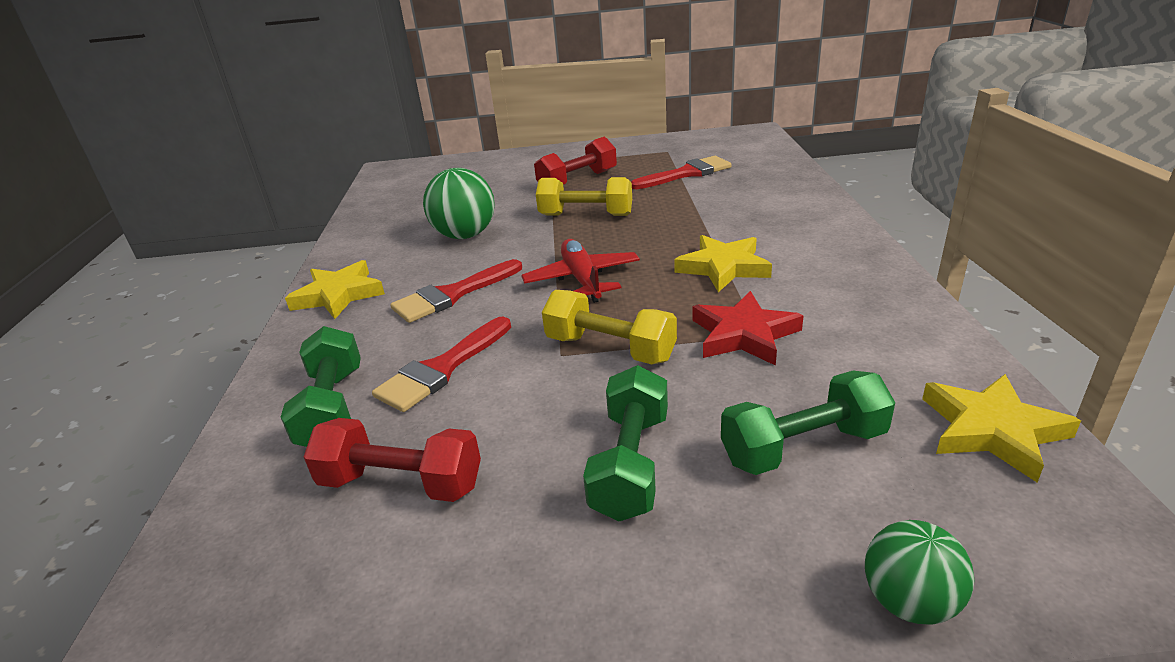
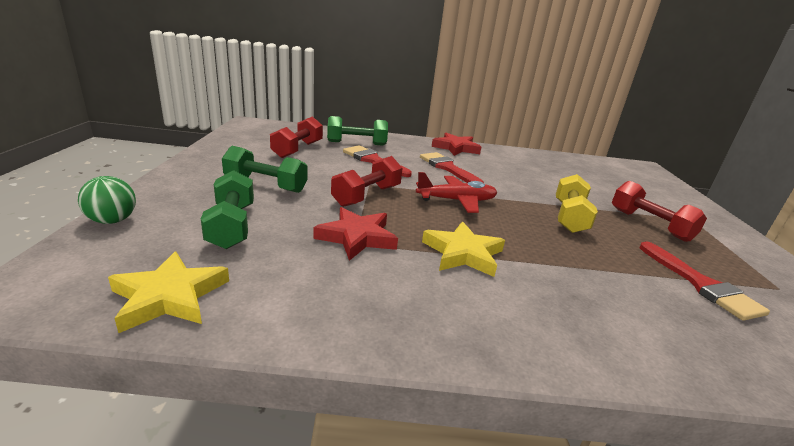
camera: 90 degrees right, 5 degrees down
(338, 295) = (456, 148): yellow star -> red star
(465, 235) = (529, 177): green ball -> none
(610, 348) = (367, 196): yellow dumbbell -> red dumbbell

